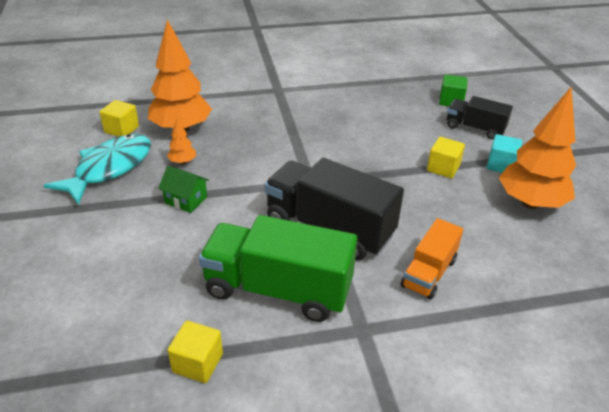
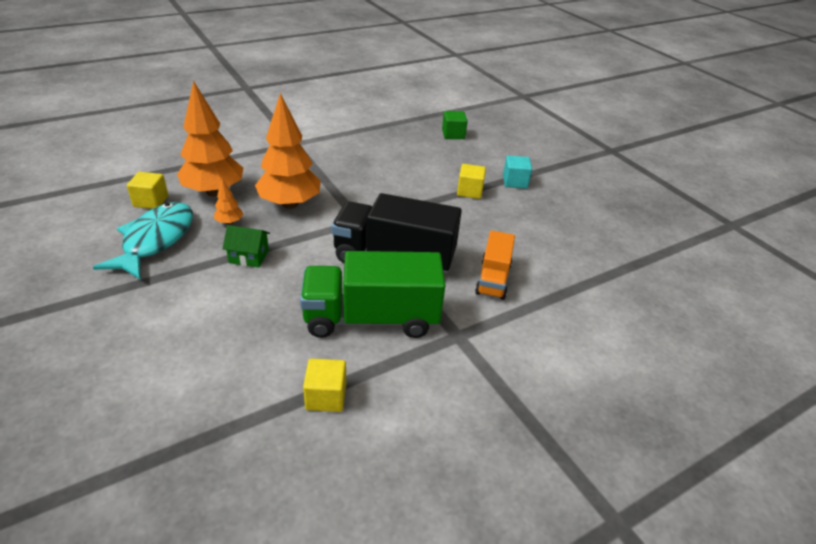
camera: 20 degrees left, 0 degrees up
(475, 128) = (482, 155): black truck -> none
(530, 203) = (549, 208): orange tree -> orange tree (290, 204)

